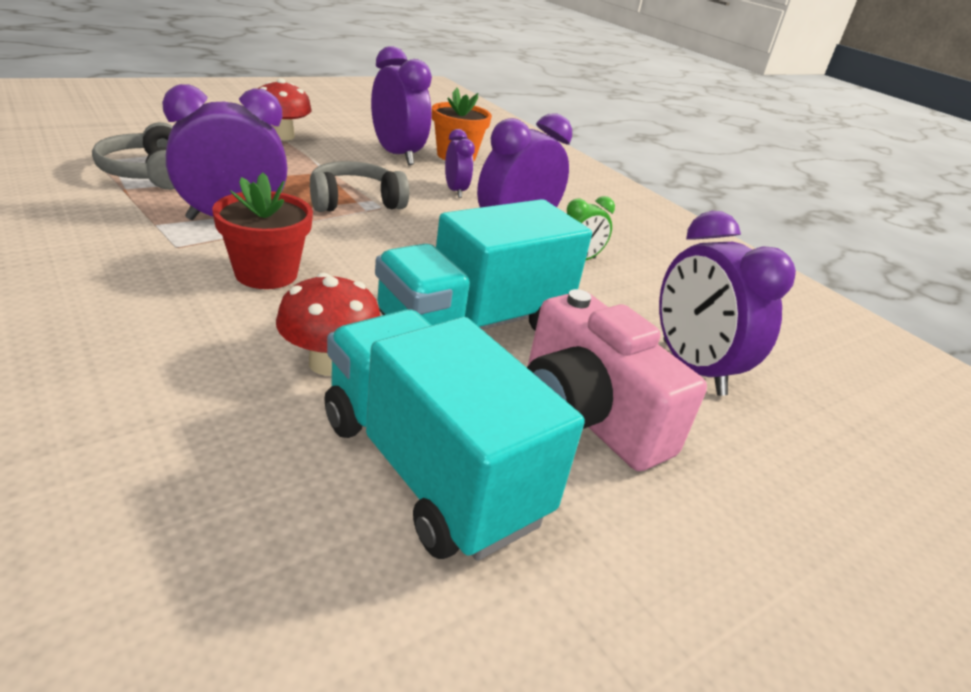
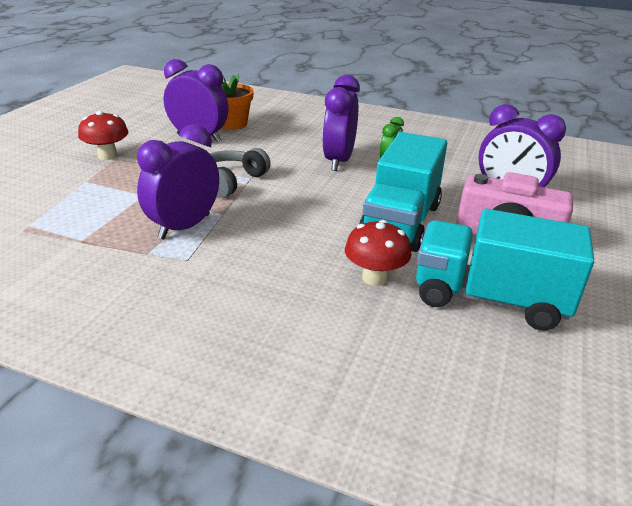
camera: 30 degrees left, 0 degrees up
(149, 173) = (75, 222): grey headphones -> none
(266, 274) = (263, 249): red flower pot -> none
(455, 191) = (269, 148): purple clock -> none

